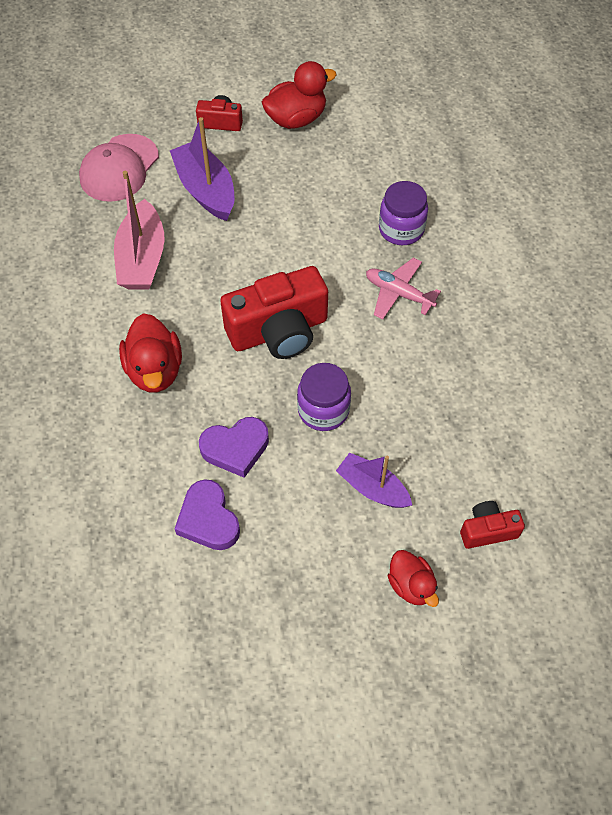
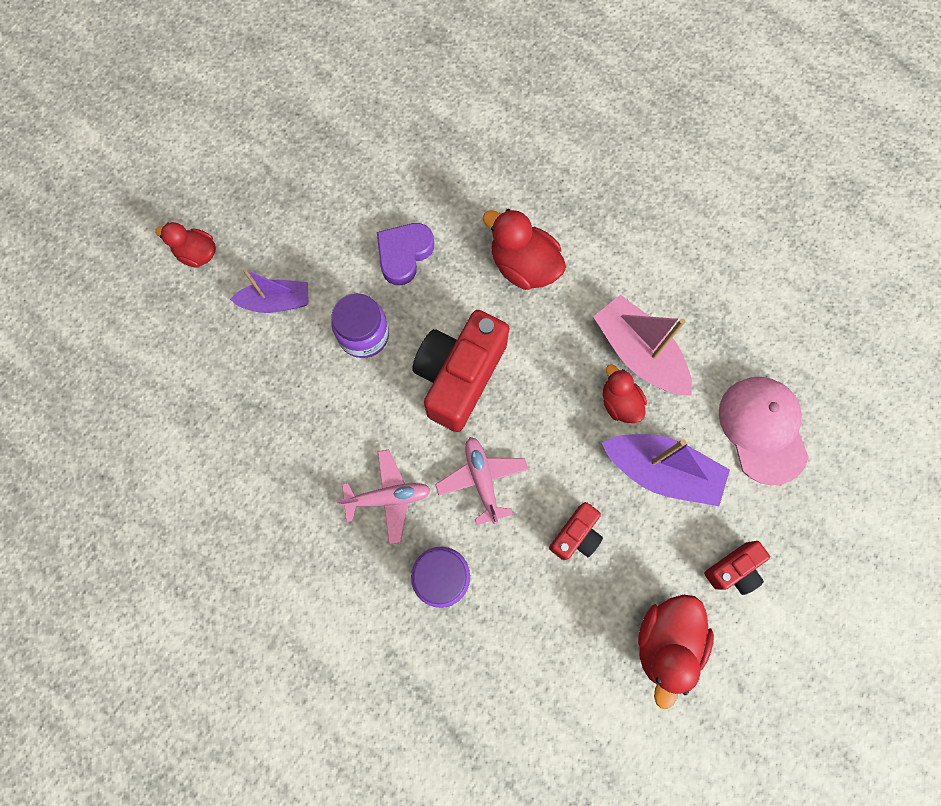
camera: 140 degrees right, 15 degrees up
(188, 241) = (619, 403): none -> red duck
(208, 519) = (377, 192): purple heart -> none
(325, 261) = (482, 480): none -> pink plane
(487, 530) = (166, 334): red camera -> red camera (576, 535)

